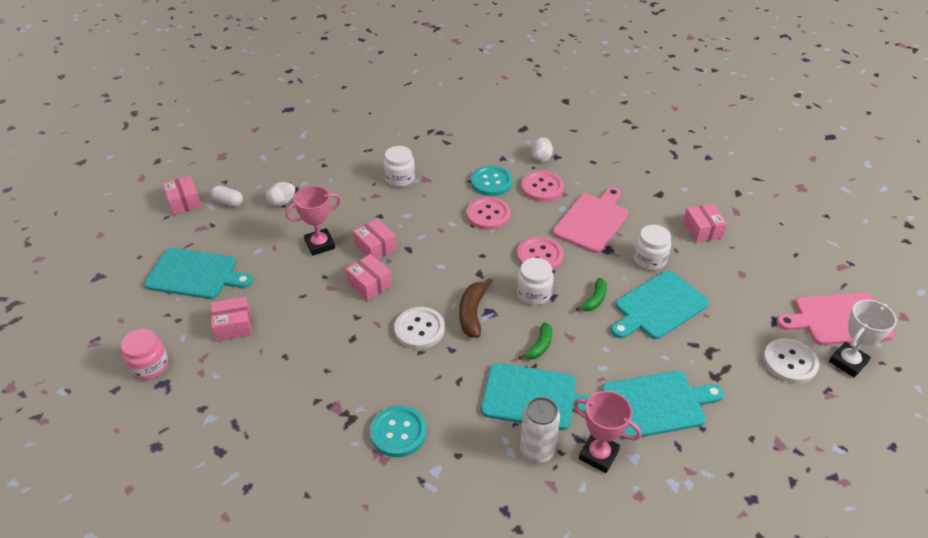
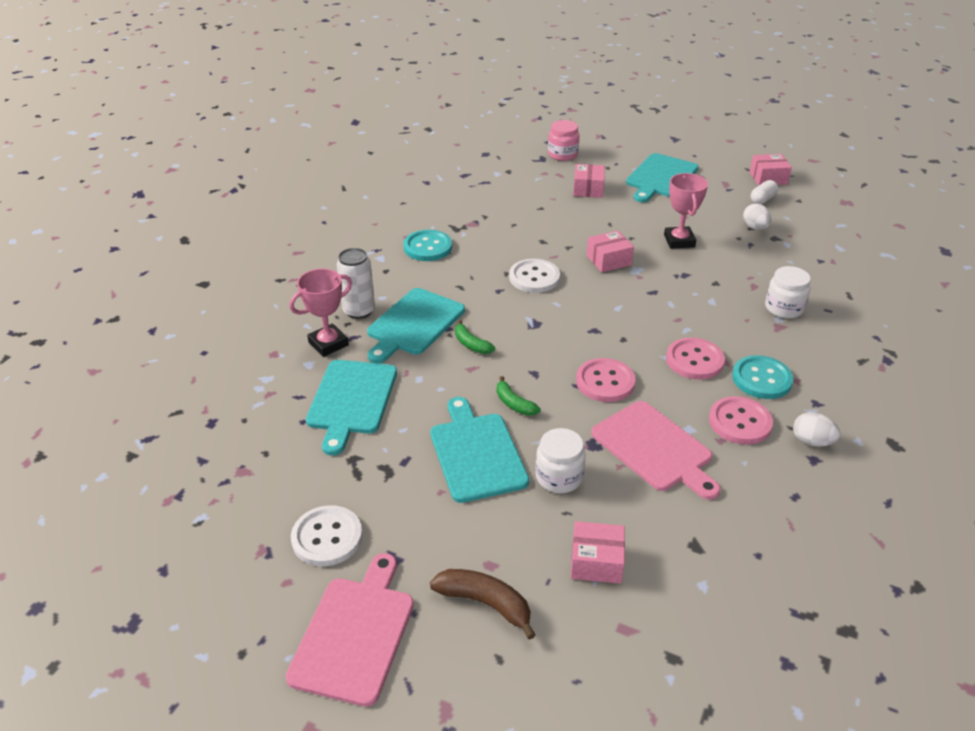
camera: 110 degrees right, 5 degrees down
(375, 247) = (663, 272): pink box -> none
(472, 313) = (538, 312): brown banana -> brown banana (485, 603)
(534, 293) = (546, 360): white jar -> none
(848, 362) = (288, 599): white trophy -> none

